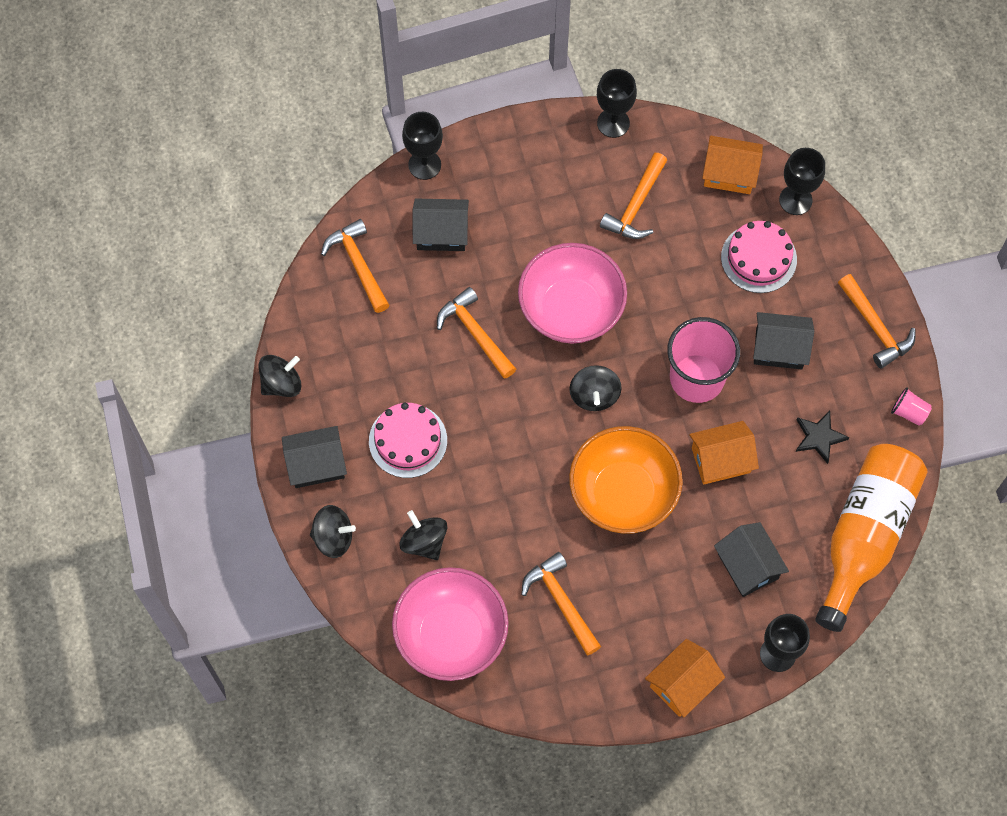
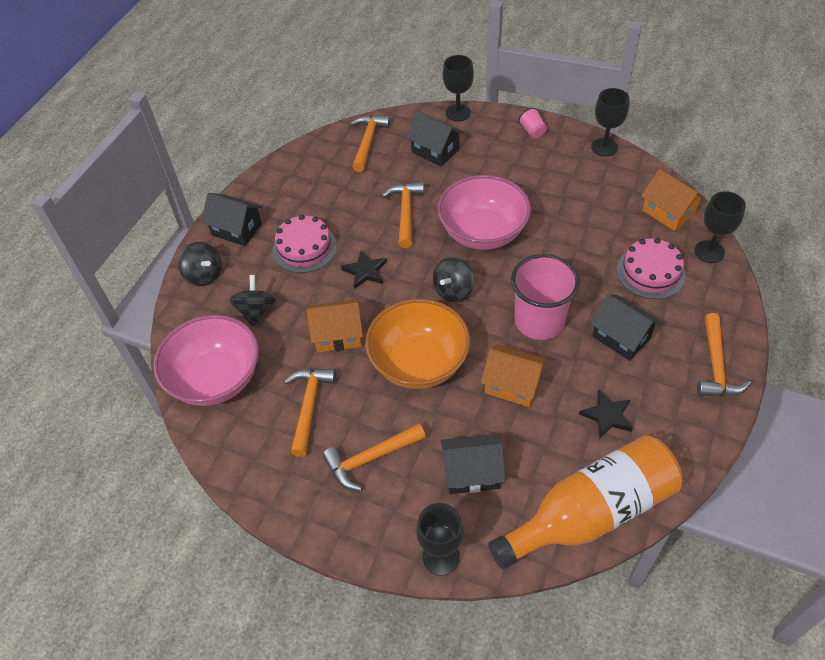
camera: 40 degrees right, 15 degrees down
(281, 383) = (261, 177): black spinning top -> none
(492, 428) = (365, 271): none -> black star
(636, 205) = (582, 198): orange hammer -> orange hammer (370, 459)
(682, 684) = (344, 526): orange house -> orange house (338, 335)
(748, 566) = (472, 473): black house -> black house turned 75 degrees clockwise
(909, 412) = (702, 443): pink cup -> pink cup (532, 131)

